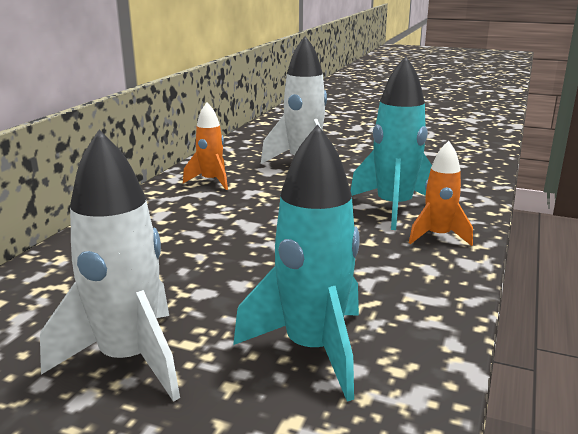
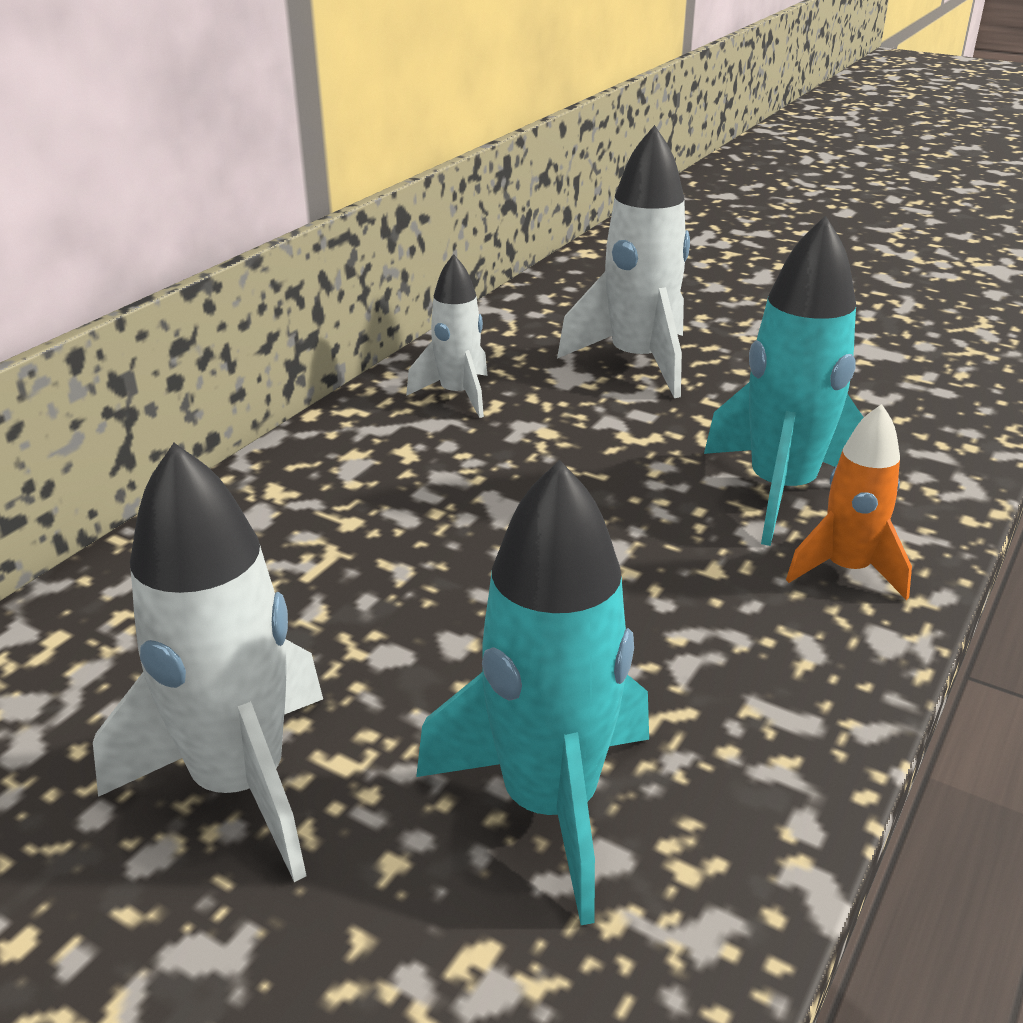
camera: 10 degrees right, 10 degrees up
(211, 181) = (458, 395): orange rocket -> white rocket

